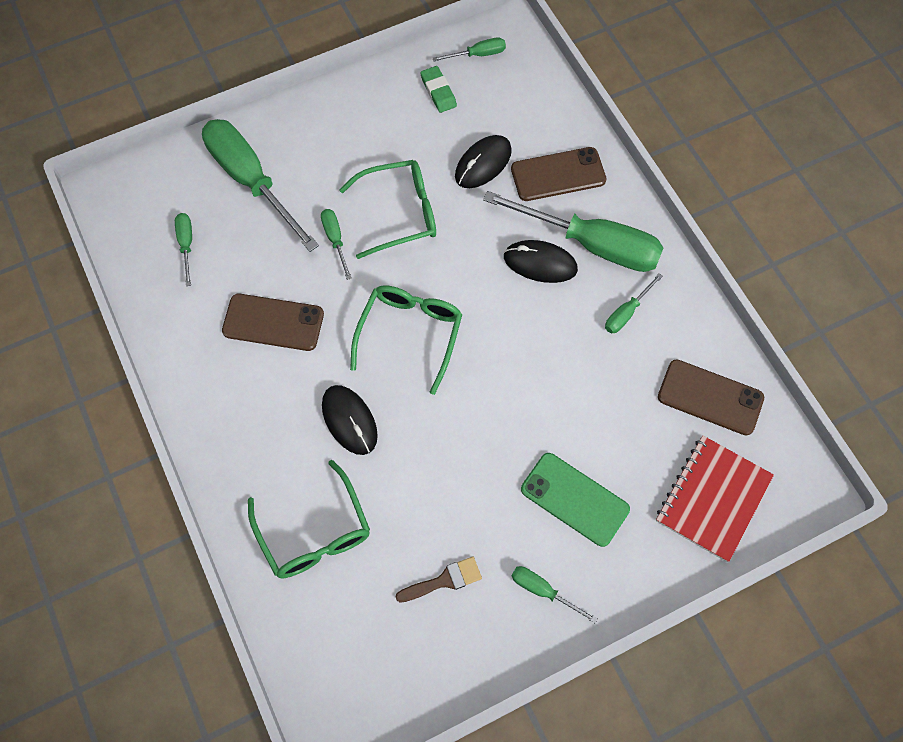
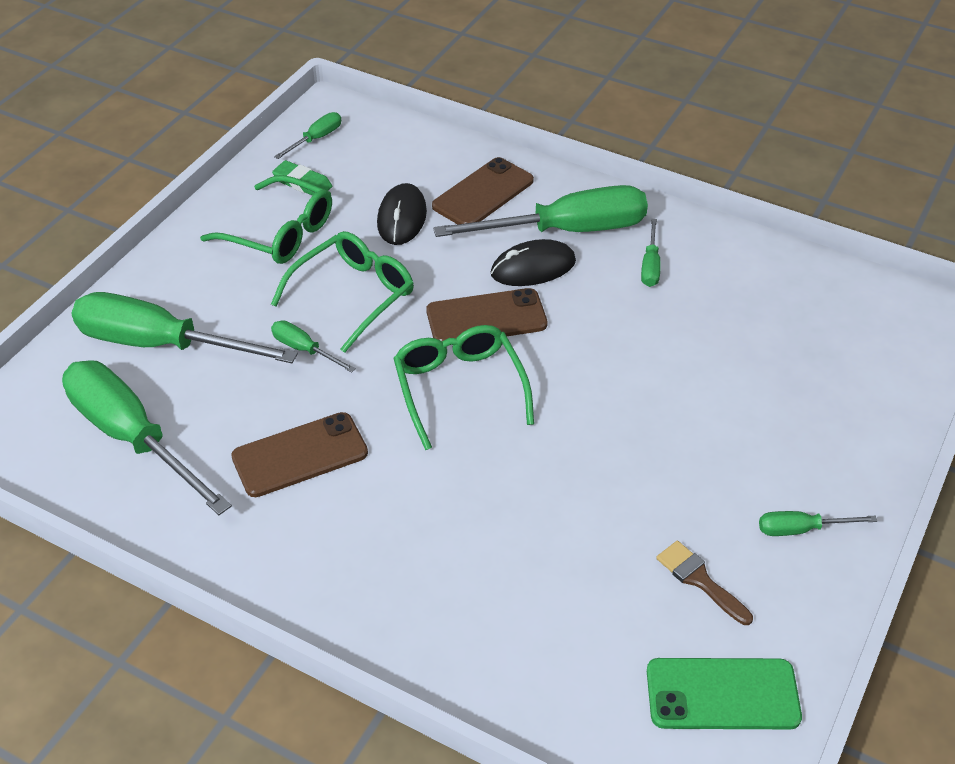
camera: 35 degrees left, 20 degrees down
(186, 245) = (132, 437): green screwdriver -> green screwdriver, size x2.27
(314, 531) = (522, 620): green glasses -> green glasses (279, 233)
(349, 420) = (466, 496): black mouse -> none
(444, 580) = (699, 580): brown brush -> brown brush turned 75 degrees counterclockwise
(574, 499) = (752, 436): green phone -> green phone (722, 694)
(710, 397) = (787, 291): brown phone -> brown phone (486, 318)
(713, 499) = (870, 365): red notebook -> none

